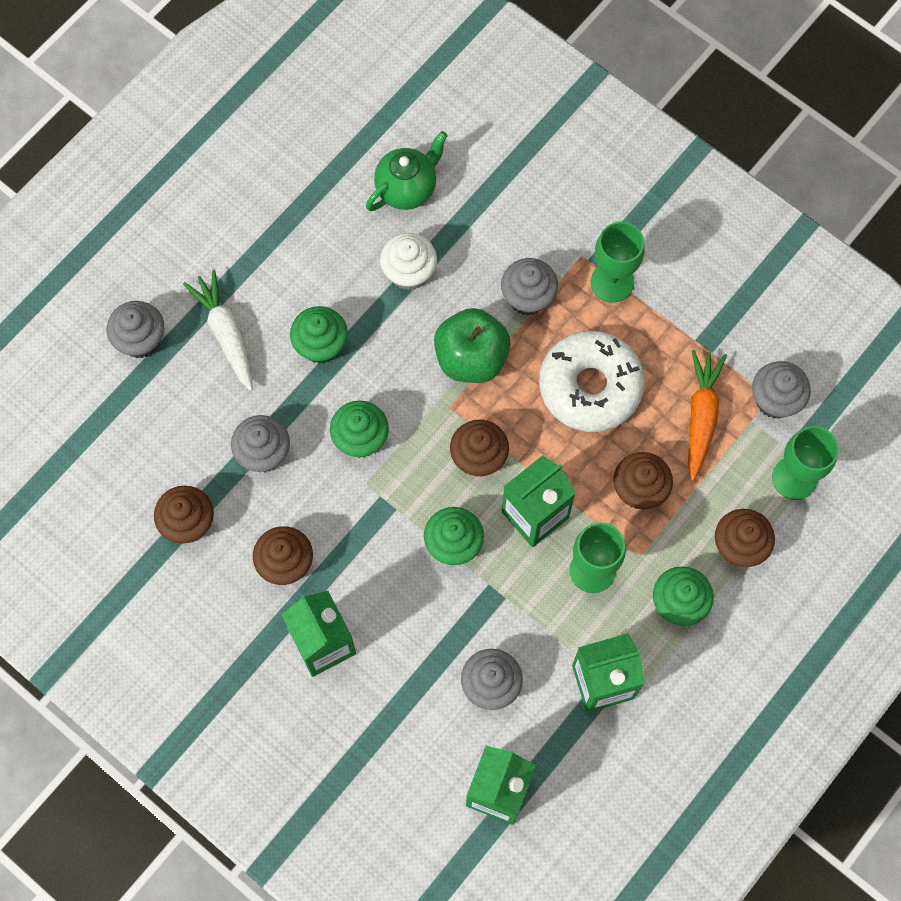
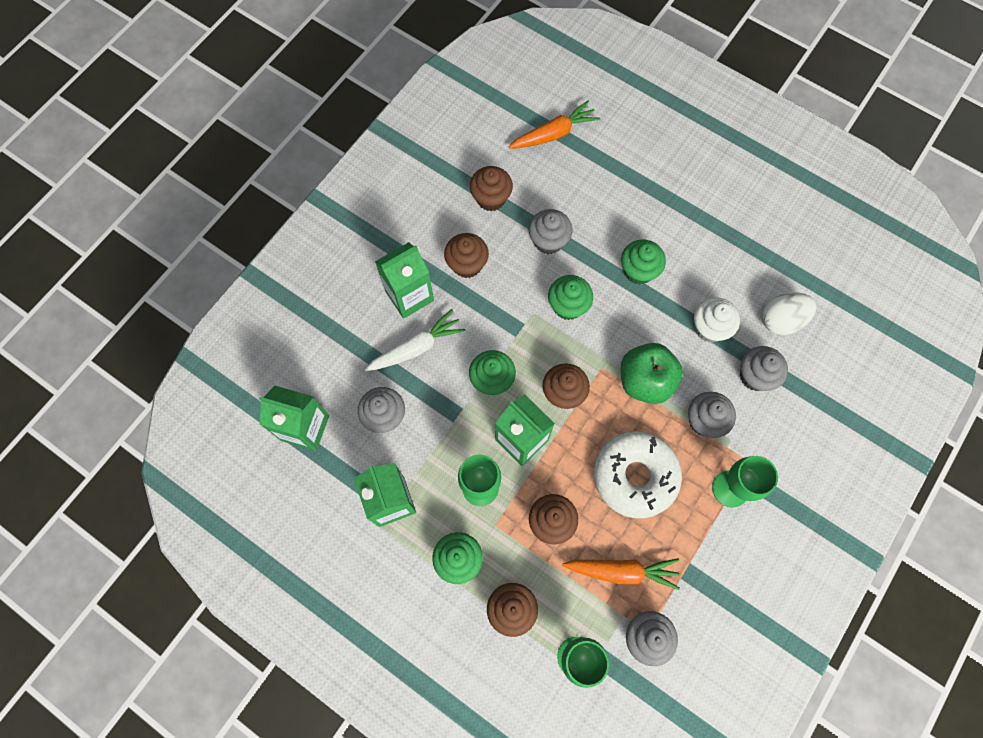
camera: 85 degrees right, 0 degrees up
(97, 428) = (554, 134): none -> orange carrot
(141, 340) = (623, 152): grey cupcake -> grey cupcake (755, 376)
(226, 333) = (637, 206): white carrot -> white carrot (416, 347)
(407, 188) = (781, 320): green teapot -> white egg

